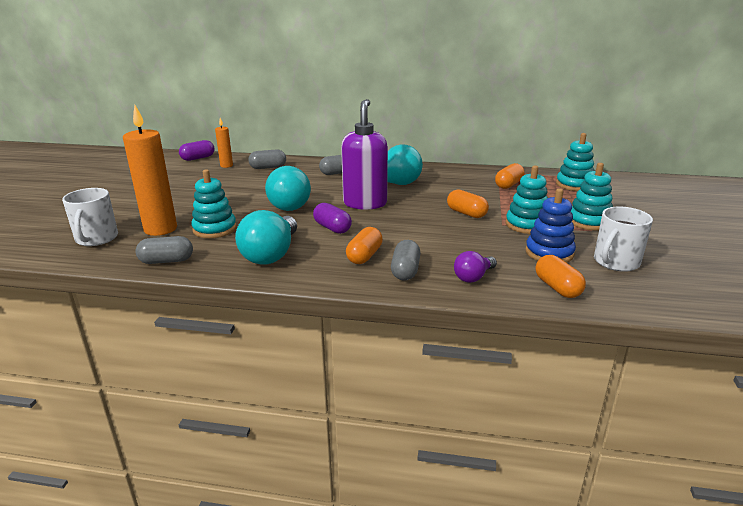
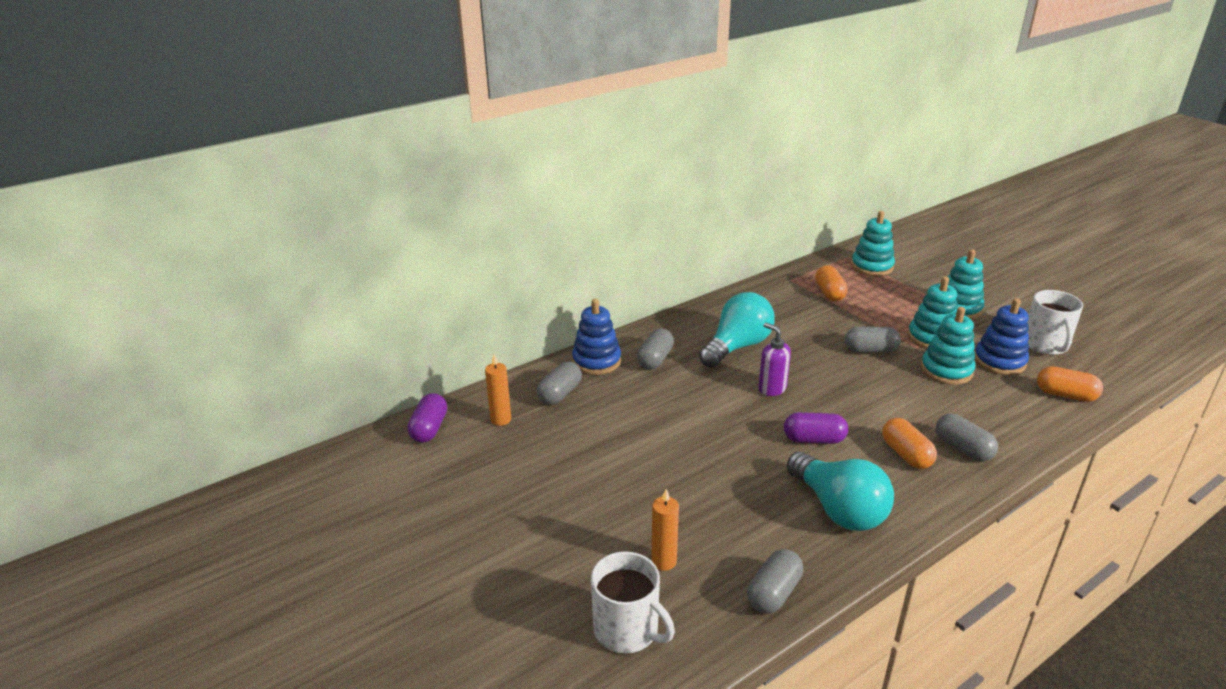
camera: 45 degrees left, 5 degrees up
(160, 229) = (664, 561): orange candle -> orange candle, size x0.51
(214, 229) = (717, 519): turquoise stacking toy -> turquoise stacking toy (946, 370)
(287, 204) = (707, 436): turquoise light bulb -> none
(311, 164) = (596, 361): none -> blue stacking toy
(365, 203) = (771, 388): purple soap dispenser -> purple soap dispenser, size x0.54
(466, 213) = (870, 350): orange capsule -> grey capsule
(473, 277) = (1009, 421): purple light bulb -> none

